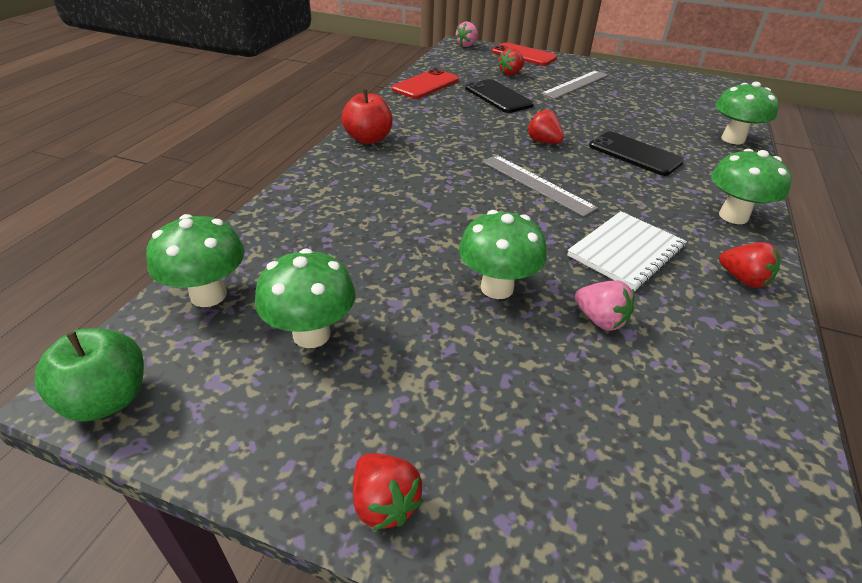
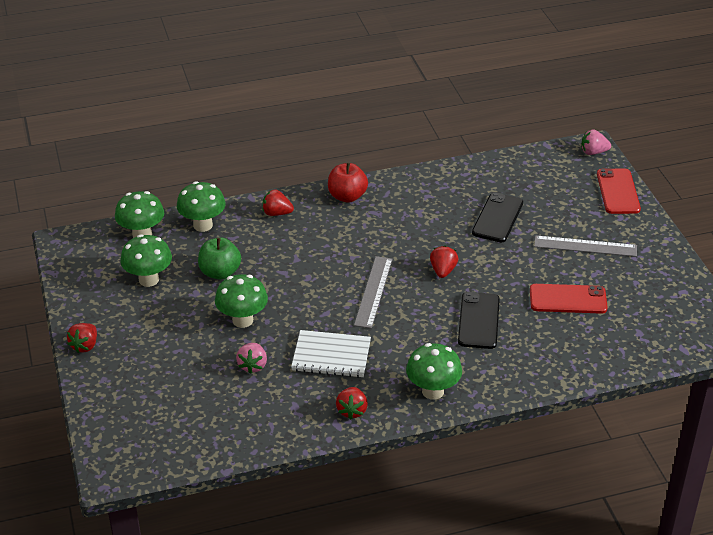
camera: 55 degrees right, 0 degrees up
(107, 399) = (65, 251): green apple -> green apple (220, 272)
(425, 85) = (471, 174): red phone -> red phone (568, 299)
(510, 74) = (558, 204): red strawberry -> red strawberry (277, 213)
(733, 139) = (579, 365): green mushroom -> green mushroom (203, 225)

